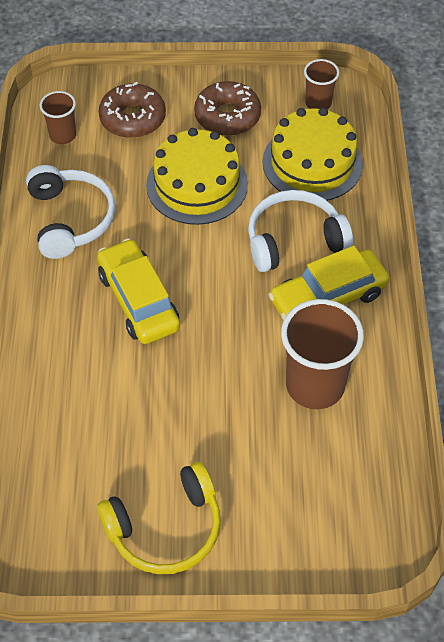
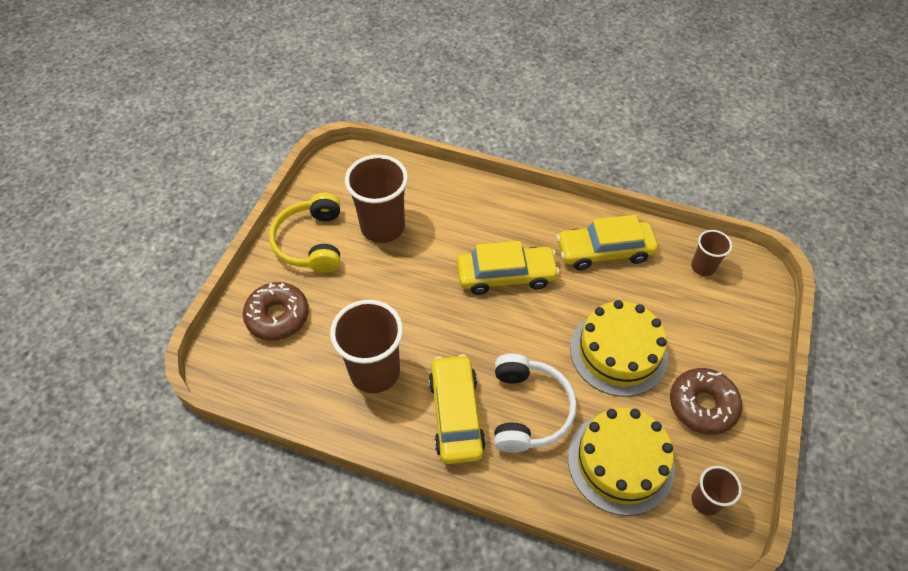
camera: 110 degrees right, 0 degrees up
(70, 219) = (604, 251): white headphones -> yellow car
(111, 452) = (383, 227): none -> brown cup
(132, 118) = (714, 324): brown donut -> brown donut (278, 316)

